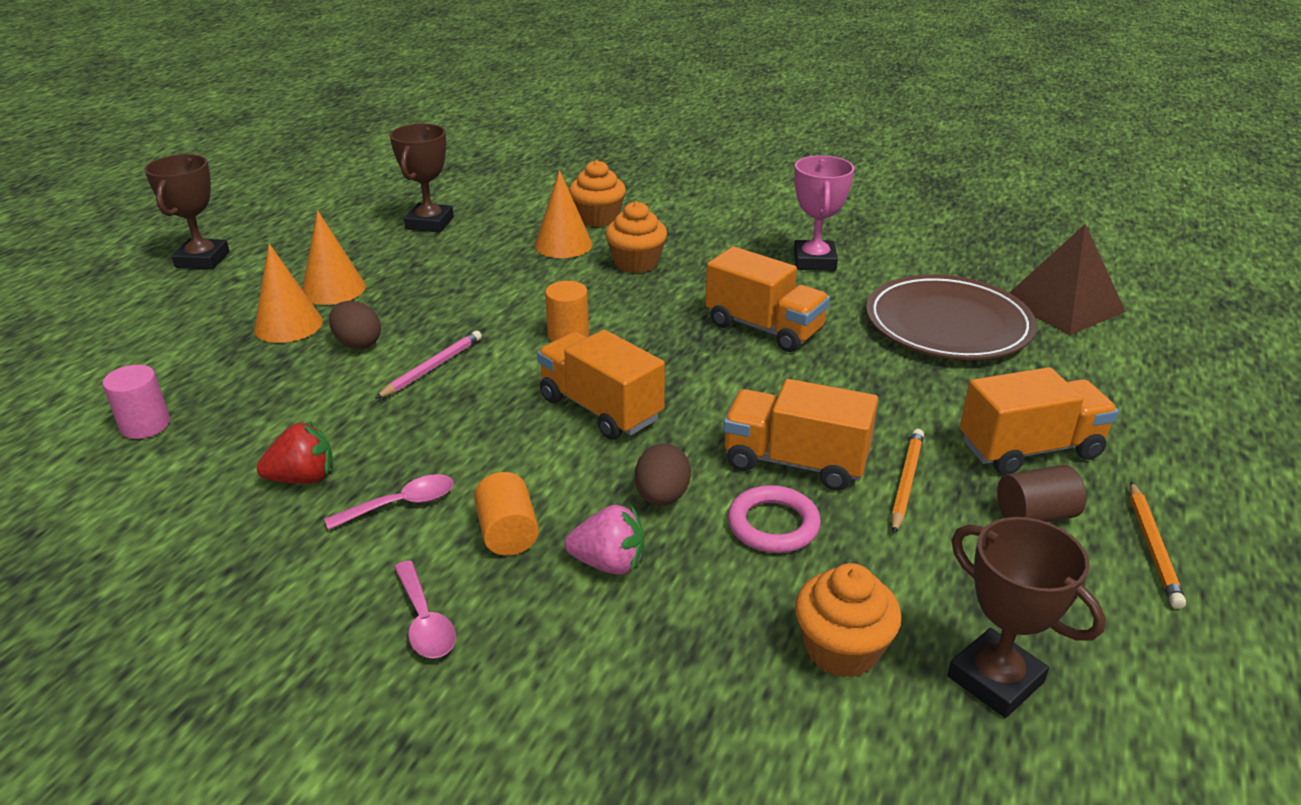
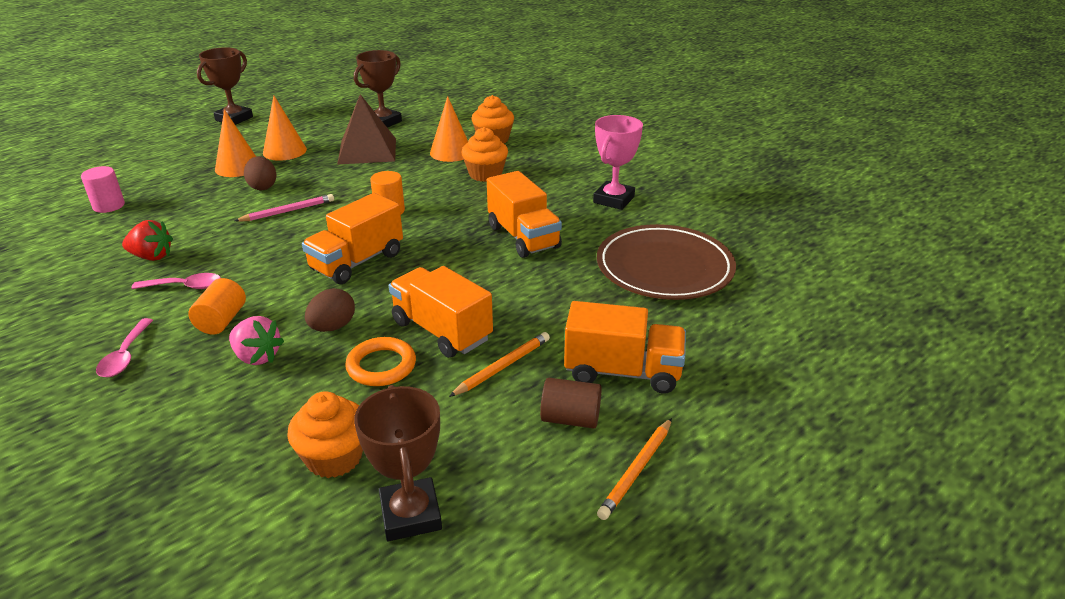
camera: 25 degrees right, 0 degrees up
(600, 409) = (357, 262): orange truck -> orange truck turned 120 degrees counterclockwise
(773, 524) = (381, 366): pink ring -> orange ring
(1063, 305) = (779, 276): brown pyramid -> brown pyramid (367, 151)

